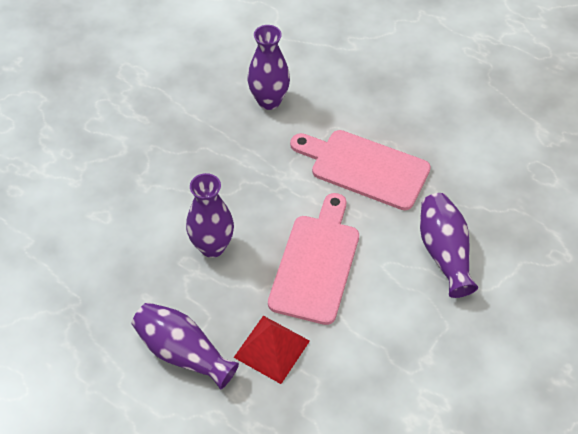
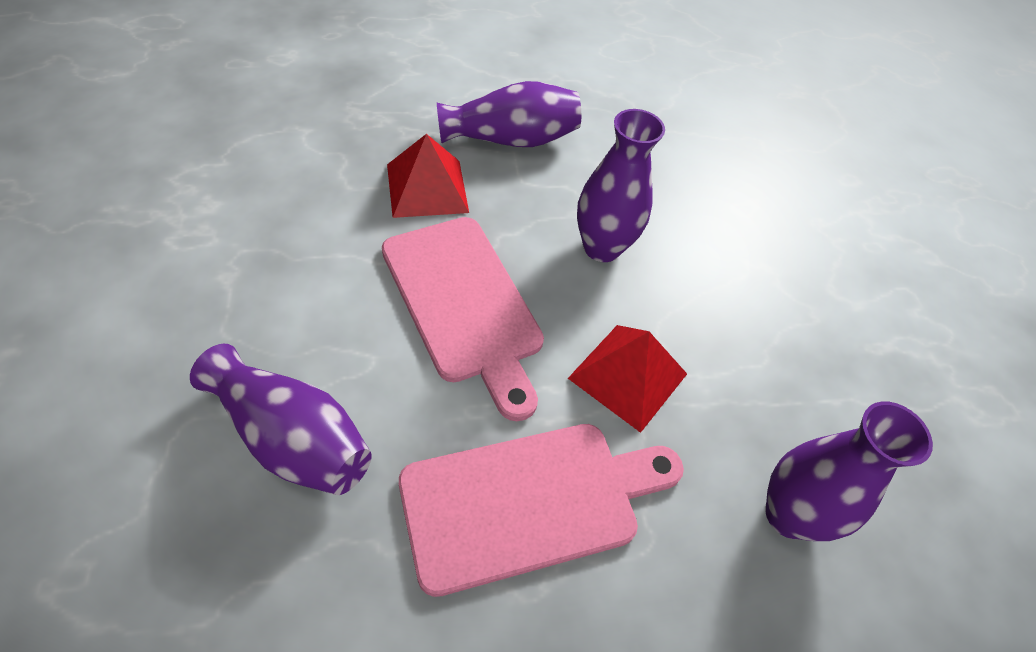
camera: 130 degrees right, 0 degrees up
(273, 182) = (628, 376): none -> red pyramid

